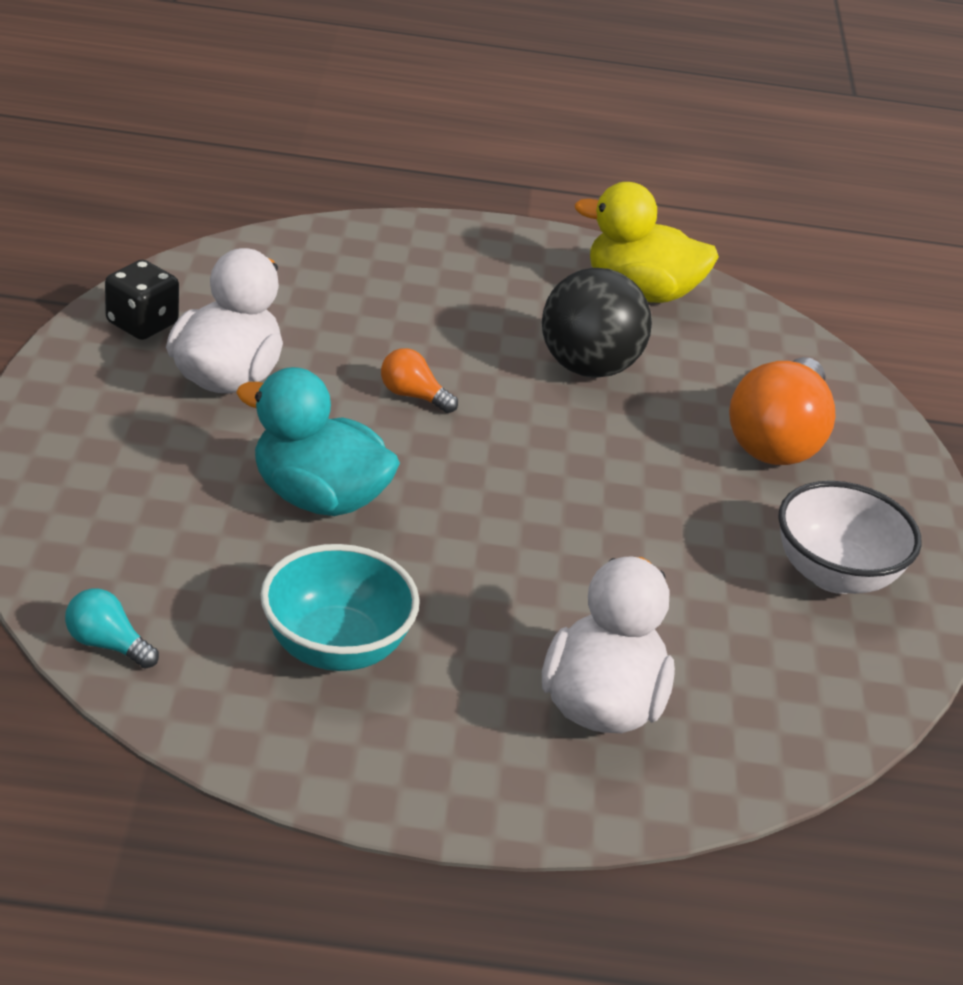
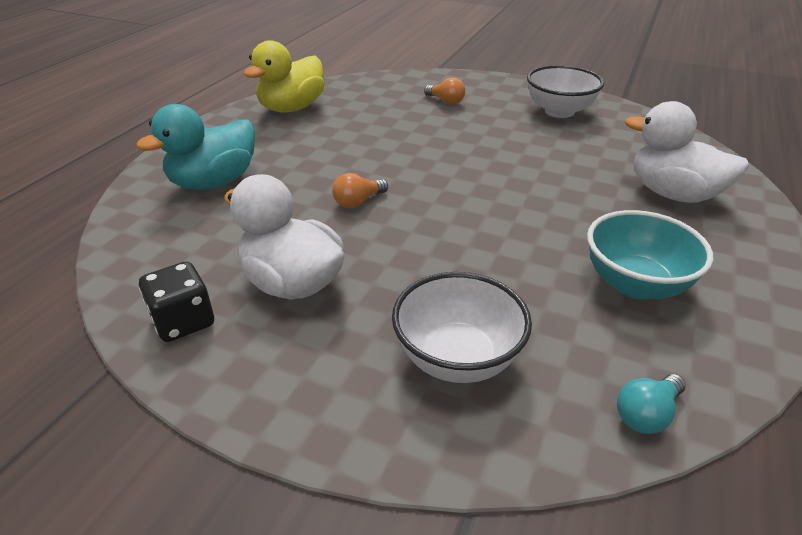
camera: 65 degrees left, 0 degrees up
(148, 506) = (457, 358): none -> white bowl
(318, 497) = (464, 263): turquoise duck -> turquoise duck (214, 182)
(588, 367) = (357, 137): black ball -> none
(778, 439) = (445, 101): orange light bulb -> orange light bulb, size x0.46

